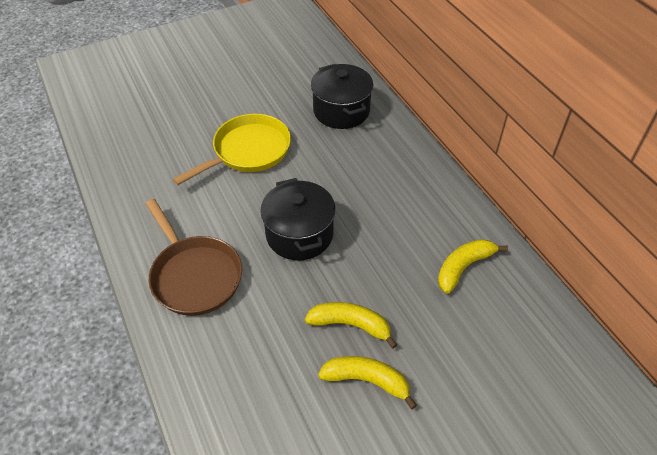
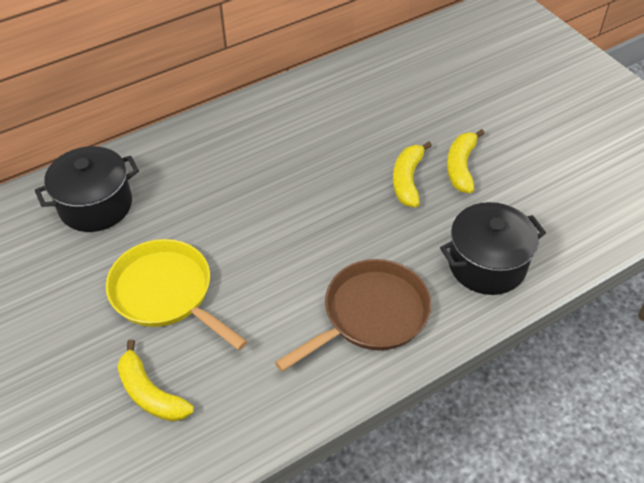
camera: 95 degrees left, 0 degrees up
(299, 234) = (302, 228): black pot -> black pot (487, 264)
(463, 267) = (330, 106): yellow banana -> yellow banana (151, 393)

